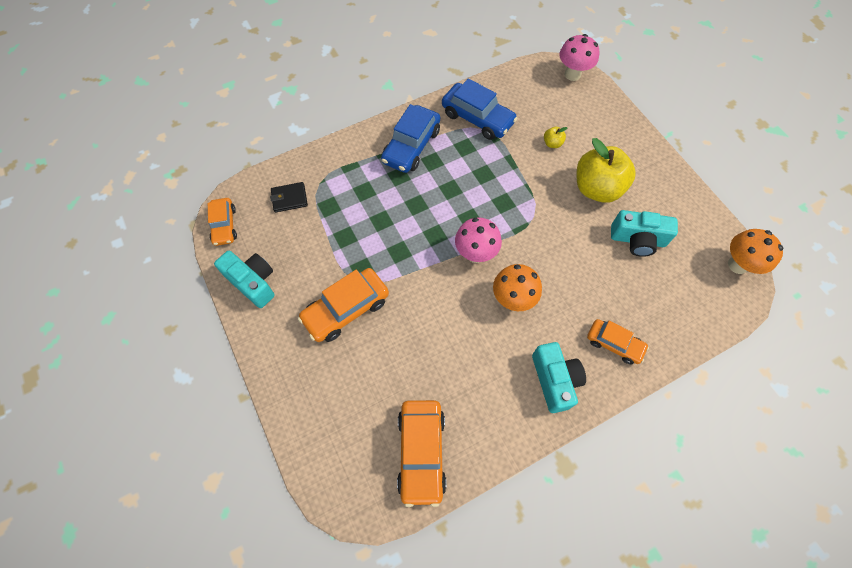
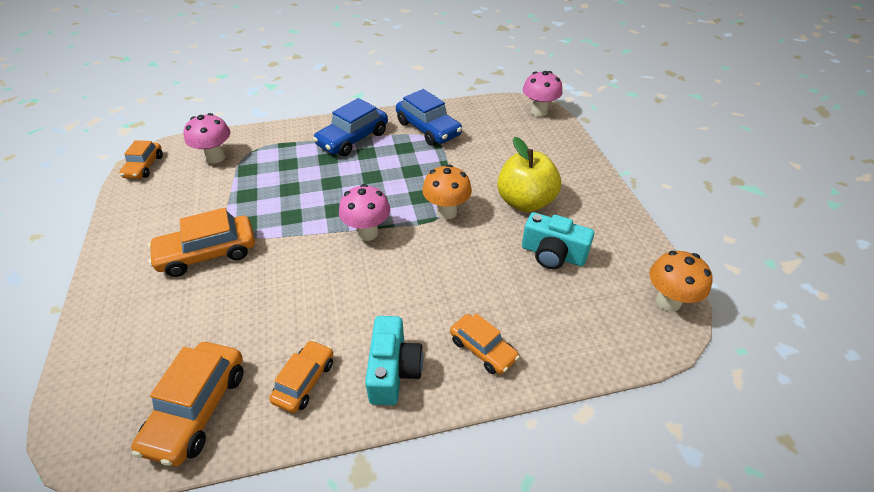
camera: 15 degrees right, 20 degrees down
(253, 282) = (136, 214): turquoise camera -> none
(289, 198) = (215, 157): black wallet -> pink mushroom
(491, 407) = (304, 381): none -> orange car
(512, 299) = (385, 280): orange mushroom -> orange mushroom (446, 212)
(552, 143) = (494, 159): yellow apple -> none

